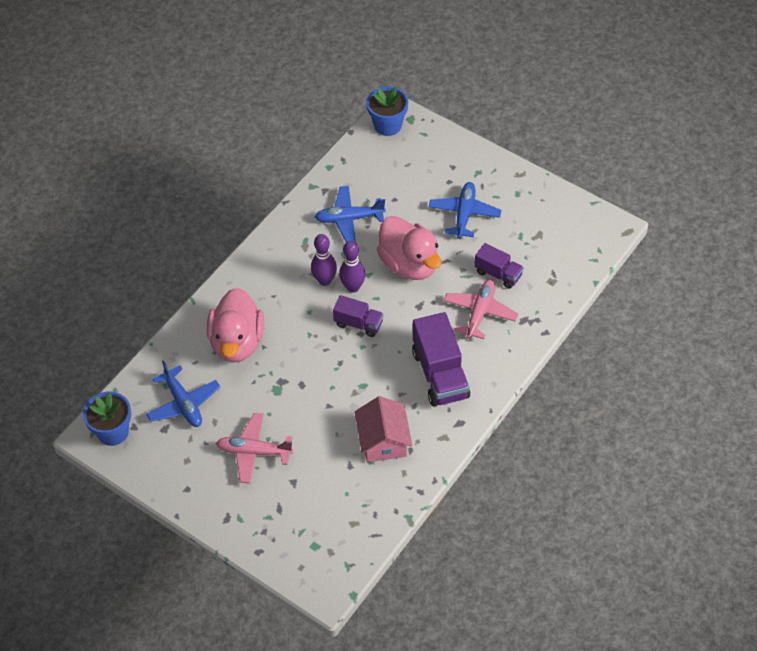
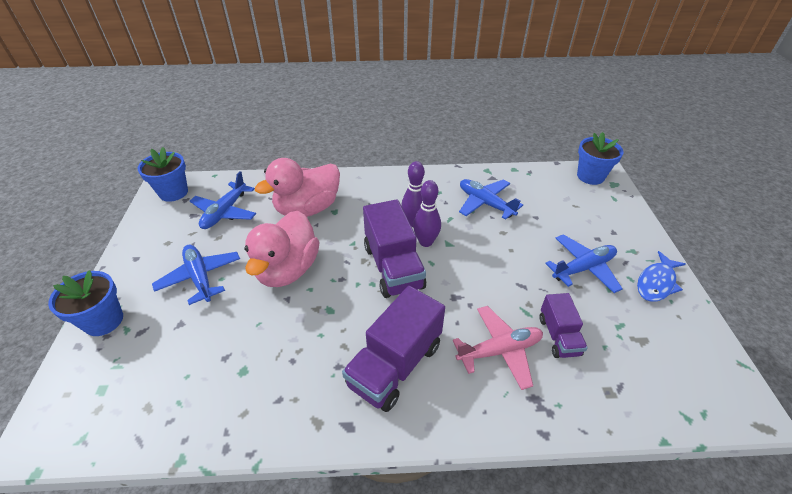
camera: 50 degrees right, 10 degrees down
(246, 529) = (104, 321): none -> blue flower pot
(254, 452) = (200, 277): pink plane -> blue plane
(358, 324) = (393, 267): purple truck -> purple truck, size x1.74
(383, 441) = (275, 367): pink house -> none
(409, 264) = (489, 263): pink duck -> pink duck (287, 269)
(511, 186) = (656, 283): none -> blue fish

